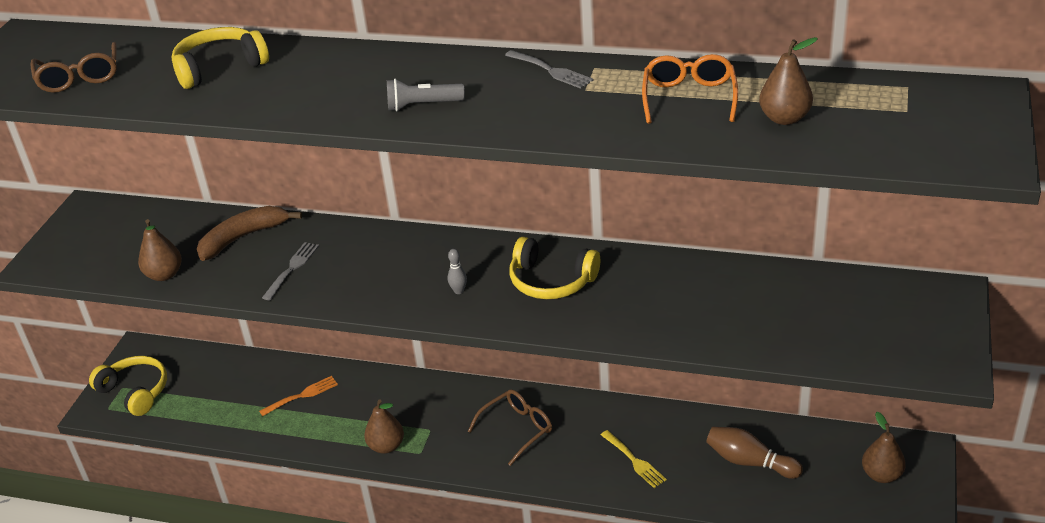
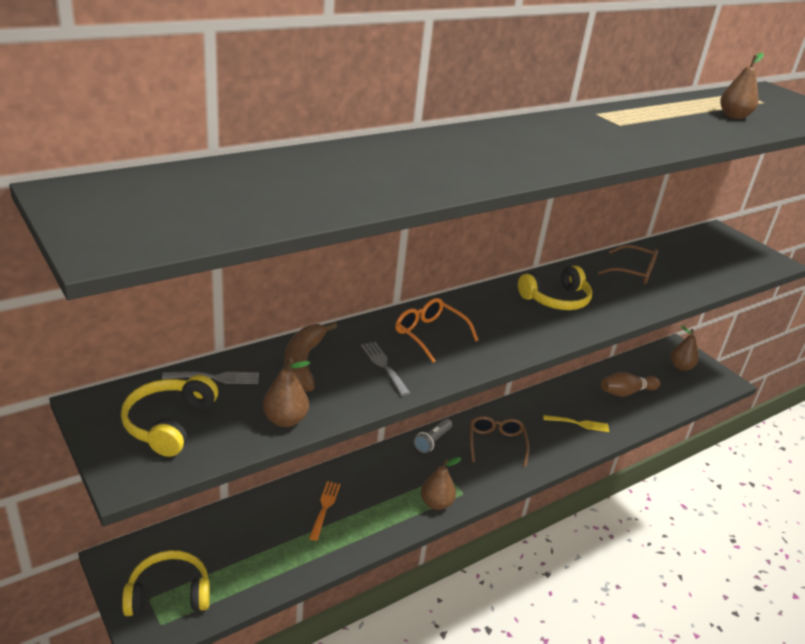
camera: 55 degrees left, 5 degrees down
(80, 78) = (233, 208): brown glasses -> brown glasses (634, 272)
(219, 67) = (352, 169): yellow headphones -> yellow headphones (169, 423)
(423, 105) = (557, 155): grey flashlight -> grey flashlight (432, 441)
(459, 291) = (518, 328): grey bowling pin -> none
(551, 70) = (578, 120): grey fork -> grey fork (216, 378)
(689, 97) = (674, 117): orange glasses -> orange glasses (429, 334)

